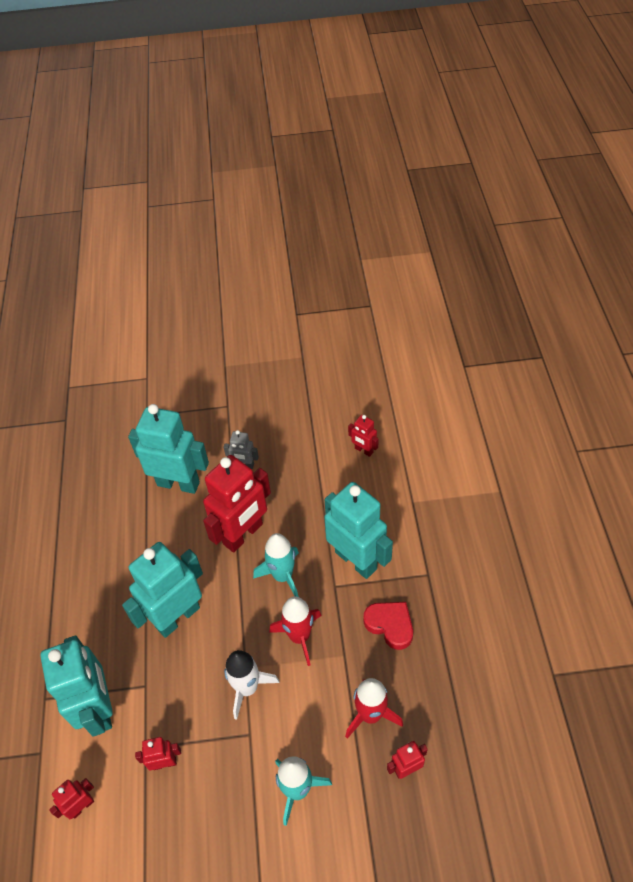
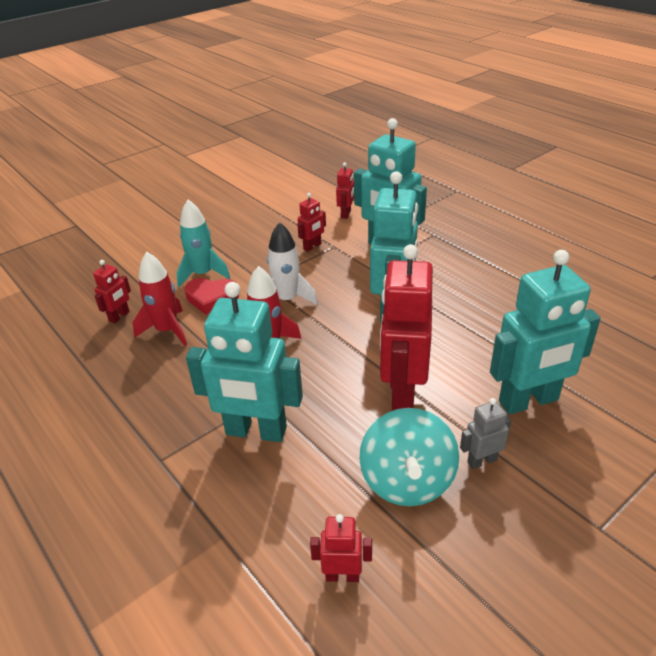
camera: 145 degrees right, 15 degrees down
(283, 576) = (325, 380): turquoise rocket -> none
(293, 477) = (407, 481): none -> turquoise spinning top
(390, 625) = (182, 395): red heart -> red heart (211, 298)

